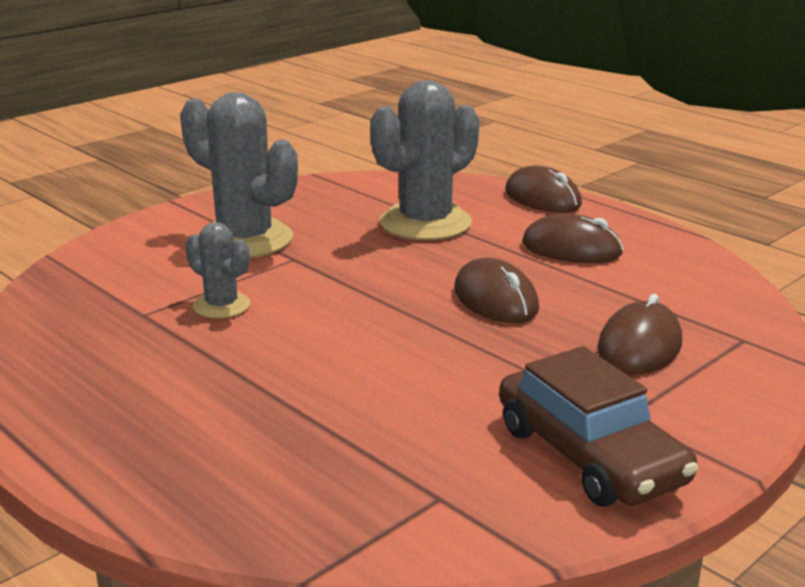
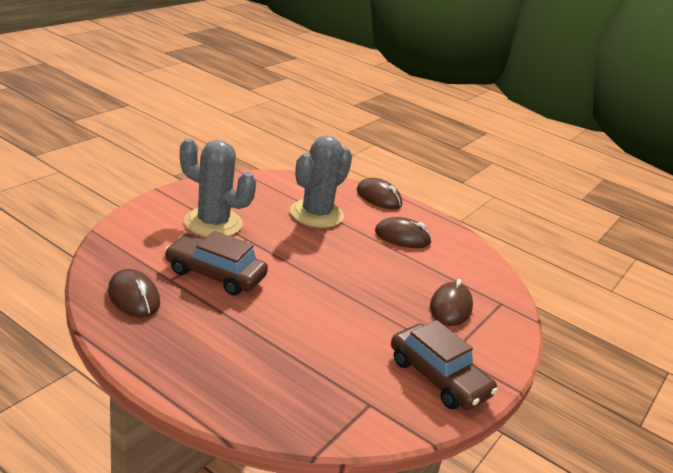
camera: 15 degrees left, 5 degrees up
(221, 306) = (215, 274): grey cactus -> brown car
(495, 299) = (369, 273): brown mouse -> brown mouse (134, 297)

